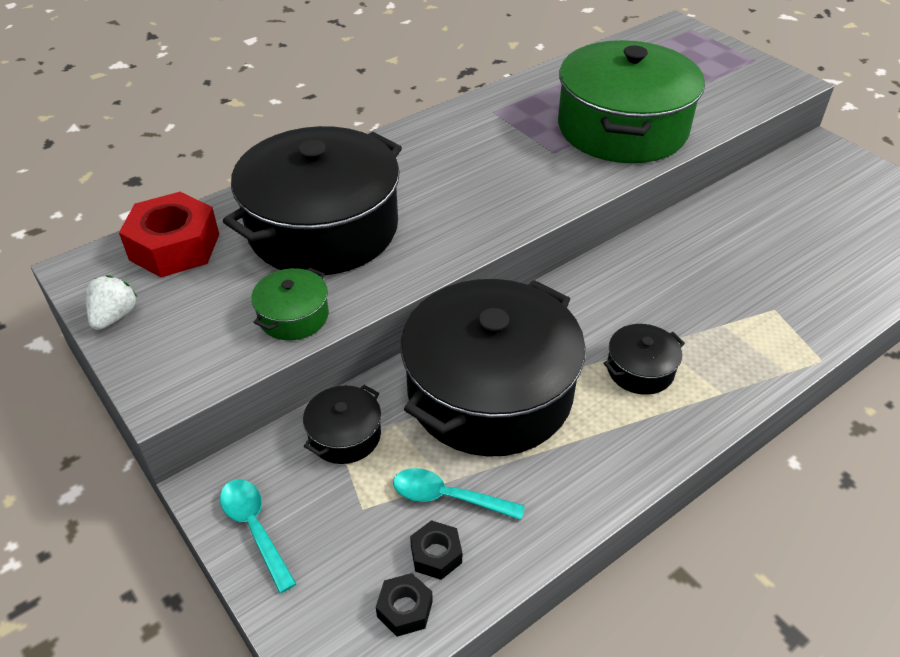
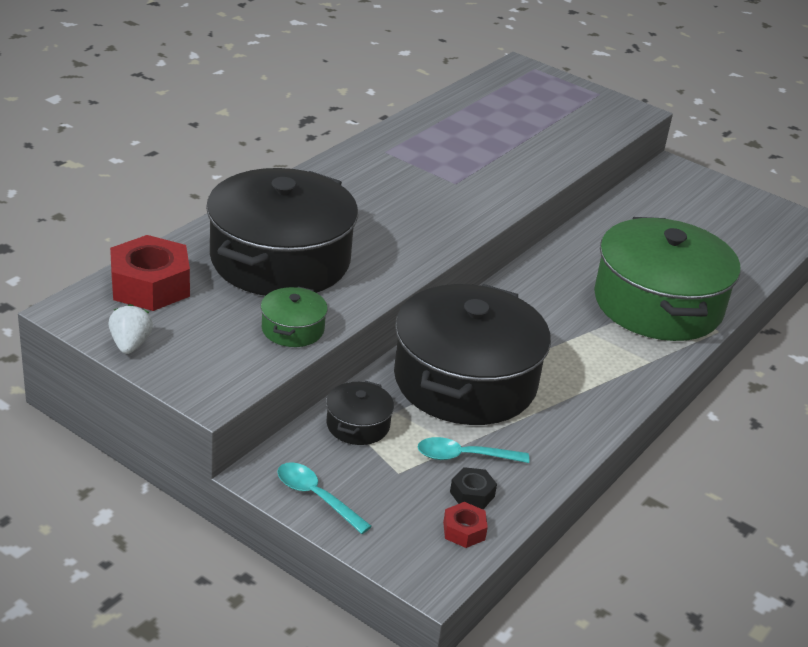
camera: 20 degrees left, 10 degrees down
(404, 609) = (464, 531): black nut -> red nut
(622, 128) = (507, 159): green pot -> green pot (658, 304)
(640, 370) = (580, 352): black pot -> none

